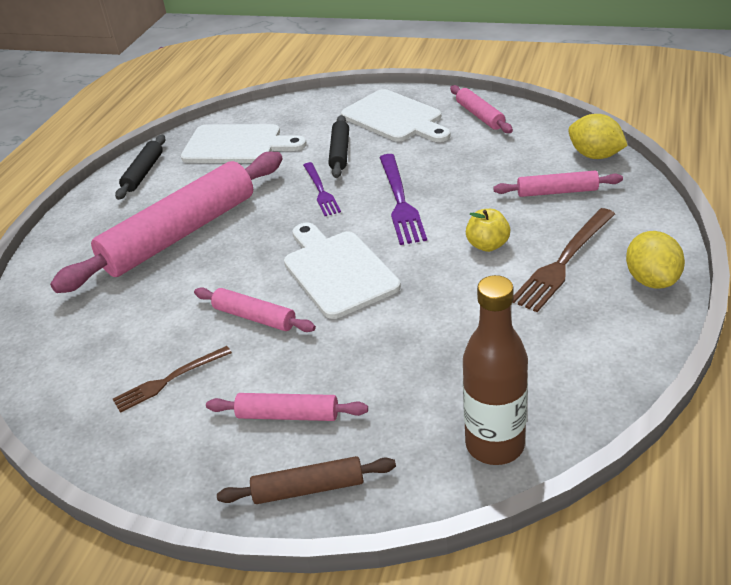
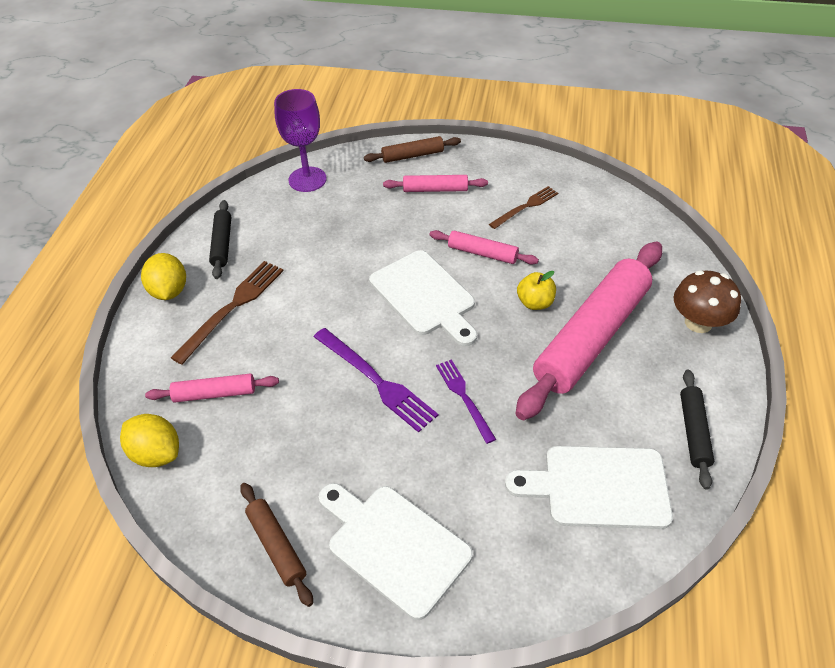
camera: 170 degrees right, 10 degrees up
(70, 245) = (698, 322): none -> brown mushroom
(340, 152) = (457, 467): black rolling pin -> black rolling pin (222, 244)
(400, 201) = (376, 381): purple fork -> purple fork turned 150 degrees clockwise
(480, 115) = (276, 546): pink rolling pin -> brown rolling pin
(487, 245) = (293, 325): yellow apple -> yellow apple (535, 303)
(495, 445) = (307, 179): brown bottle -> purple goblet

